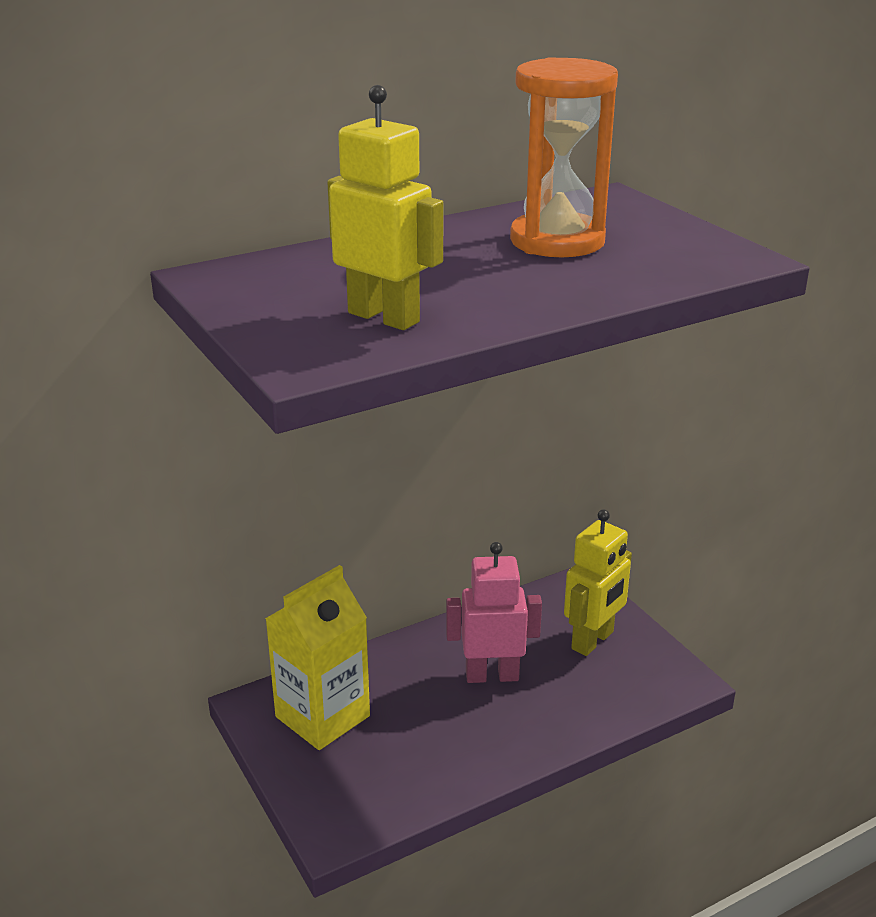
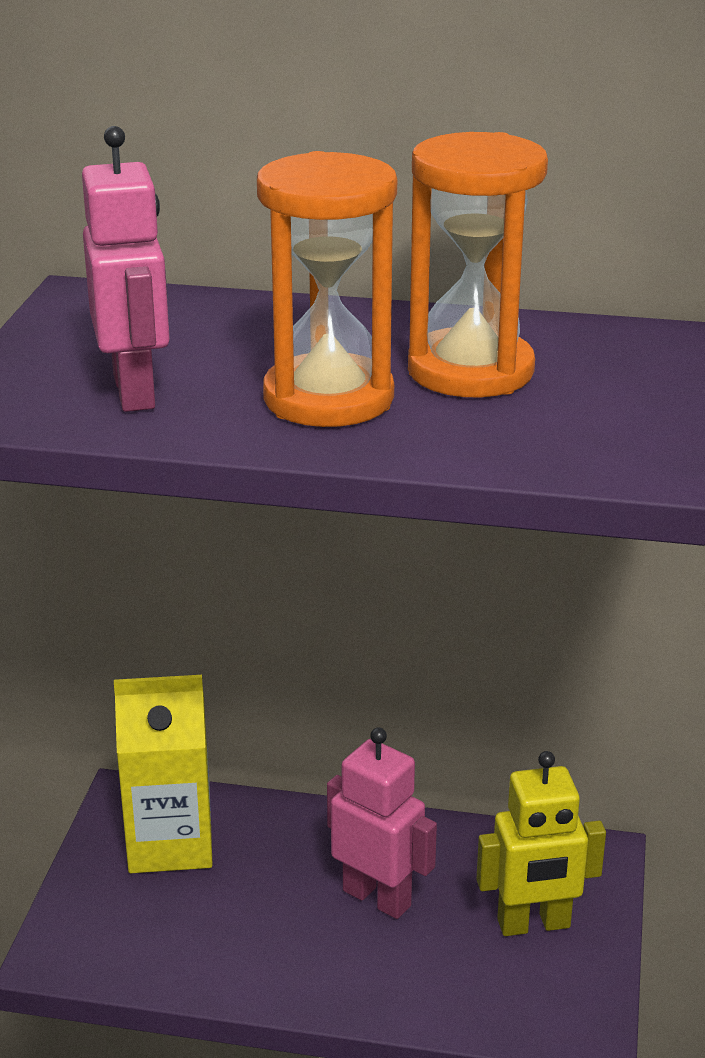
camera: 40 degrees right, 0 degrees up
(384, 317) = (135, 392): yellow robot -> pink robot
(511, 281) = (328, 398): none -> orange hourglass

